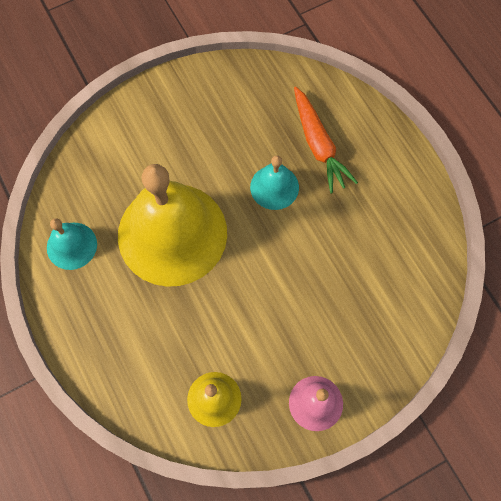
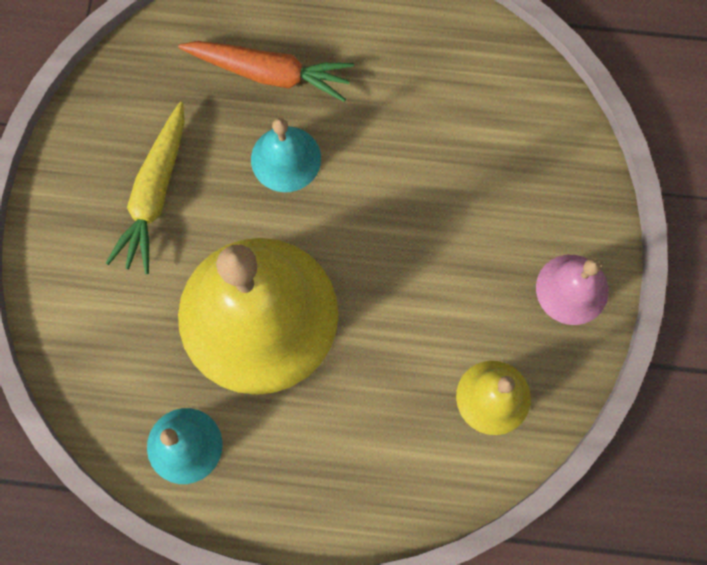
camera: 55 degrees left, 5 degrees up
(203, 135) = (155, 194): none -> yellow carrot

